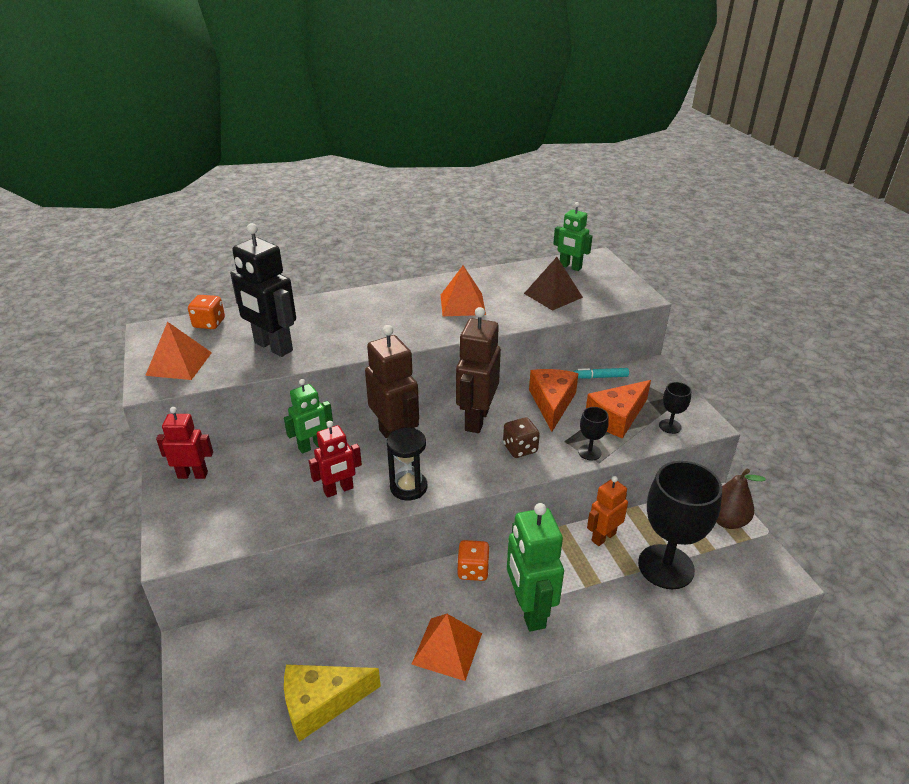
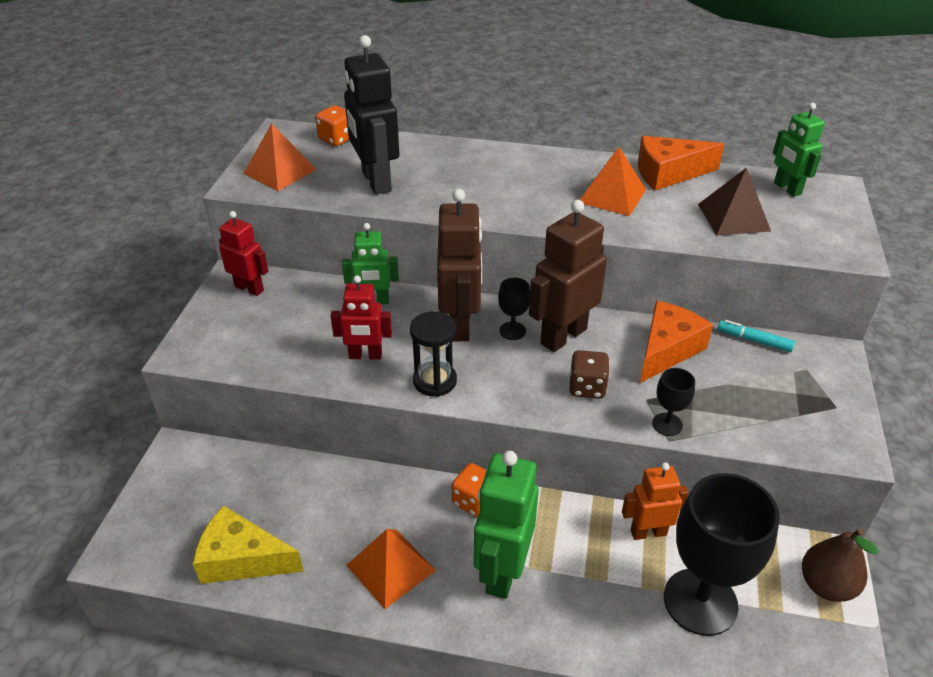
camera: 30 degrees right, 5 degrees up
(617, 417) = (736, 397): orange cheese -> orange cheese (668, 173)
(670, 426) = (799, 434): black goblet -> black goblet (512, 331)

